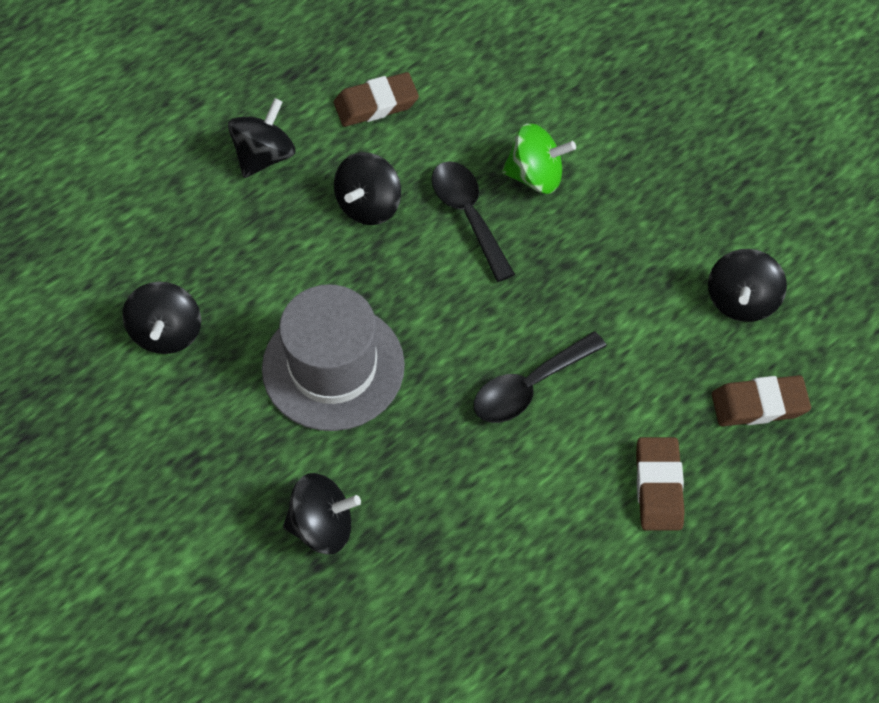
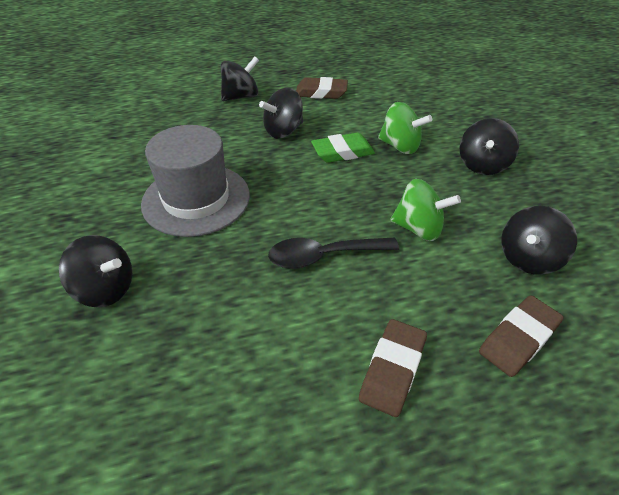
camera: 25 degrees right, 15 degrees down
(167, 332) = (116, 152): black spinning top -> black spinning top (482, 165)
(468, 215) = (342, 152): black spoon -> green eraser
(613, 305) = (418, 228): none -> green spinning top
(759, 405) = (518, 339): brown eraser -> brown eraser turned 60 degrees counterclockwise

